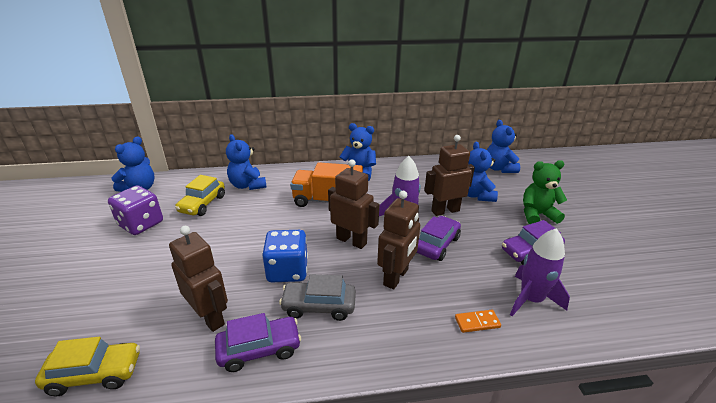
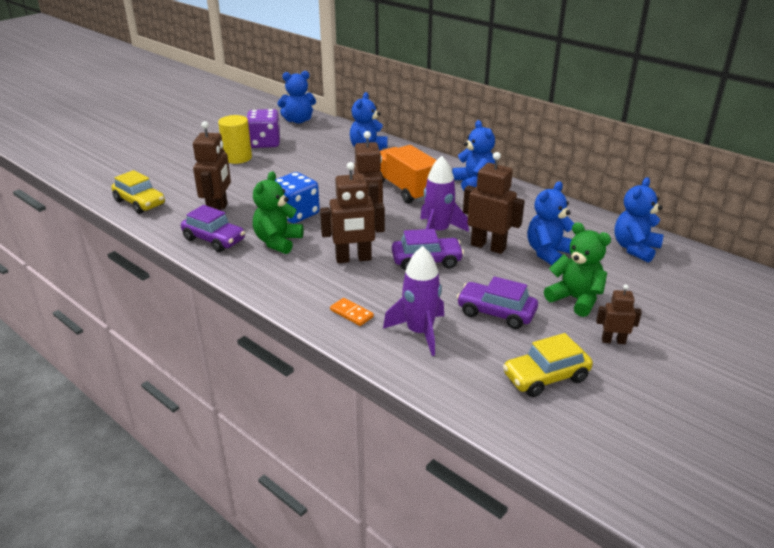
camera: 50 degrees right, 0 degrees up
(136, 252) = (237, 158): none -> yellow cylinder
(202, 204) = (318, 148): yellow car -> yellow car (545, 377)
(319, 306) = (278, 242): grey car -> green teddy bear
(592, 227) = (613, 341): none -> brown robot

